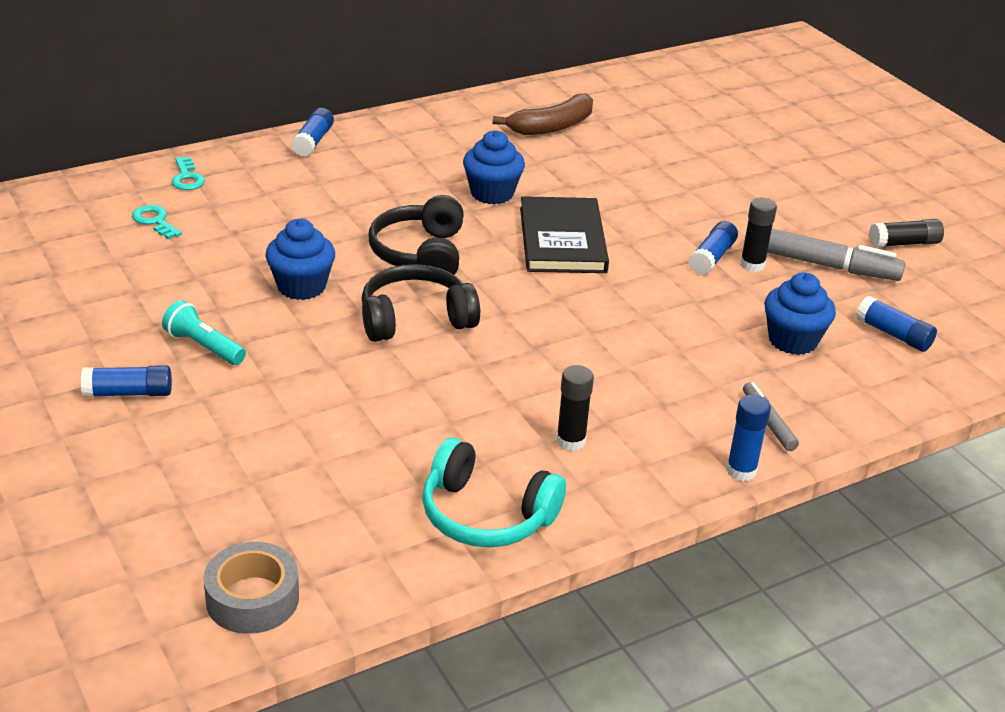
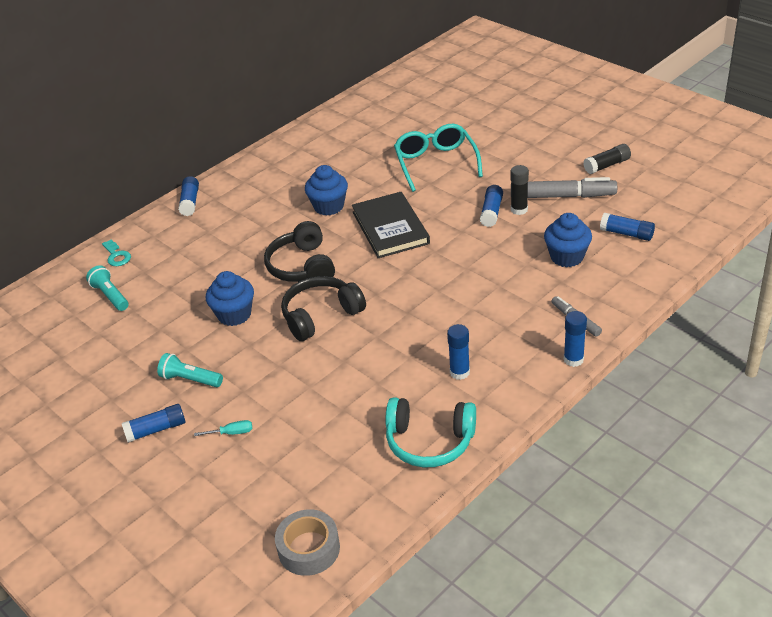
camera: 10 degrees left, 5 degrees up
(154, 221) = (110, 295): turquoise key -> turquoise flashlight
(224, 425) = (231, 433): none -> turquoise screwdriver
(552, 126) = (346, 144): brown banana -> none
(570, 441) = (459, 372): black glue stick -> blue glue stick
(663, 179) = (436, 163): none -> turquoise glasses

